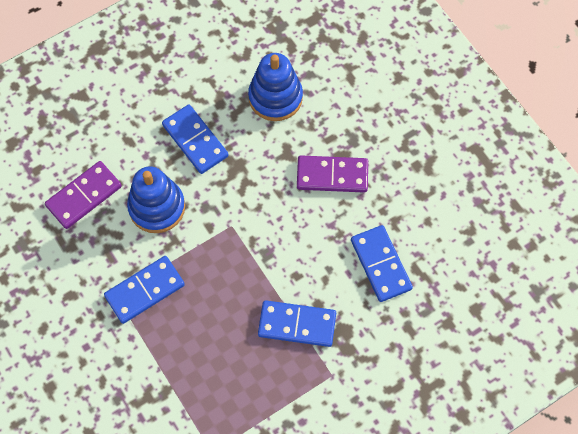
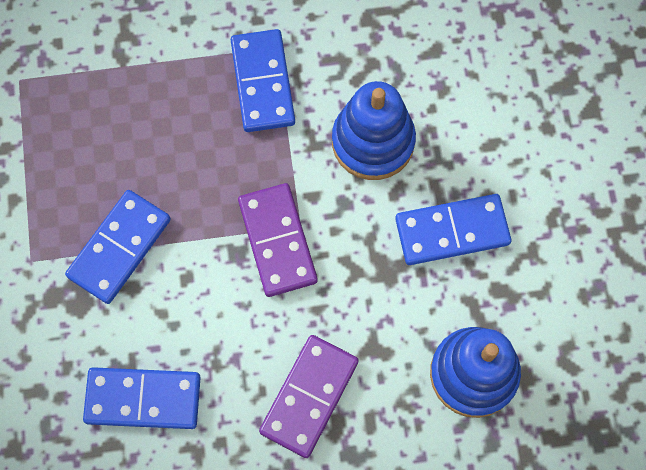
camera: 115 degrees right, 5 degrees up
(84, 196) = (432, 59): purple domino -> purple domino (278, 241)

